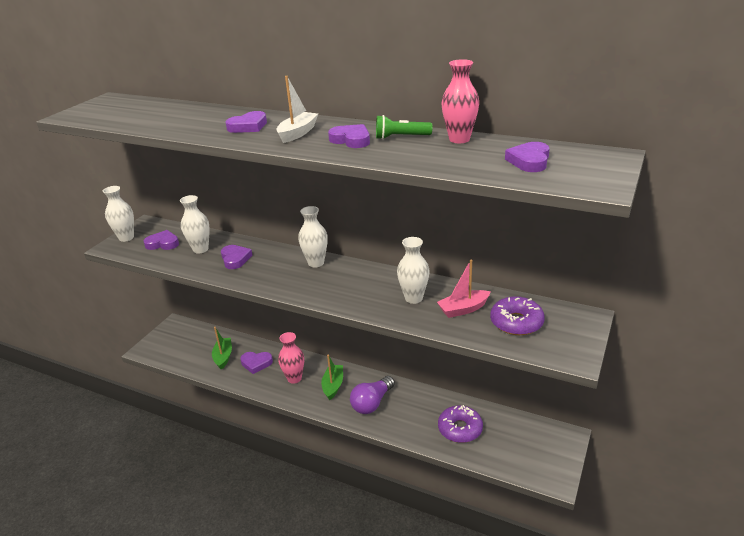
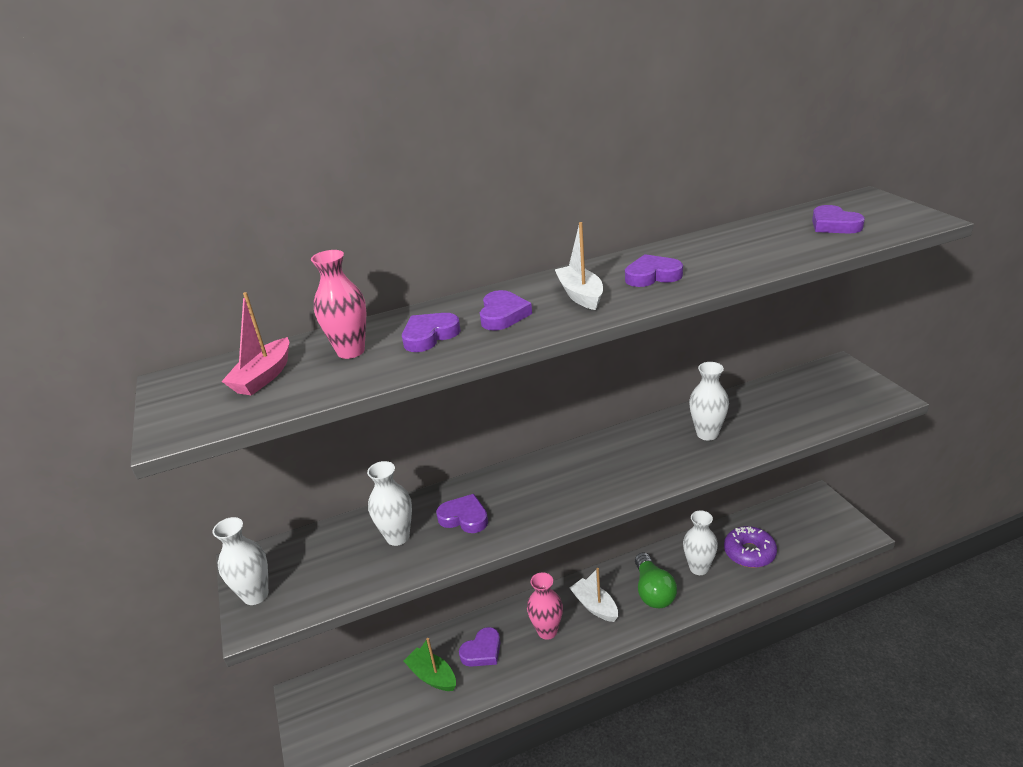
camera: 45 degrees left, 0 degrees up
(163, 243) = (329, 565): purple heart -> purple heart (429, 336)
(316, 263) = (559, 463): white vase -> white vase (699, 568)
(333, 385) = (594, 606): green boat -> white boat
(372, 403) = (653, 591): purple light bulb -> green light bulb
(401, 137) = (687, 253): green flashlight -> none
(459, 139) = (737, 233): pink vase -> pink vase (351, 351)
(463, 309) = (759, 416): pink boat -> pink boat (264, 377)
(516, 322) = (810, 400): purple donut -> none

